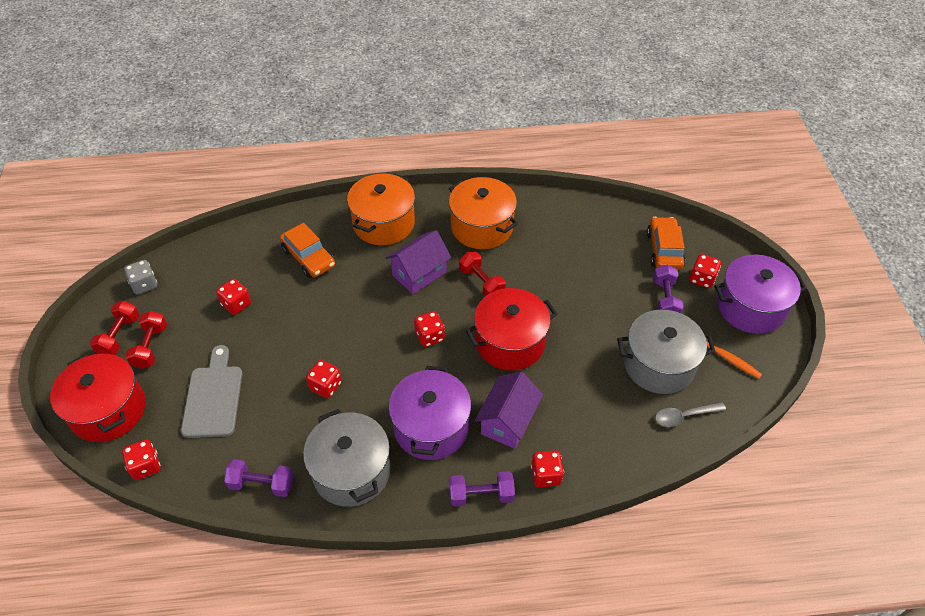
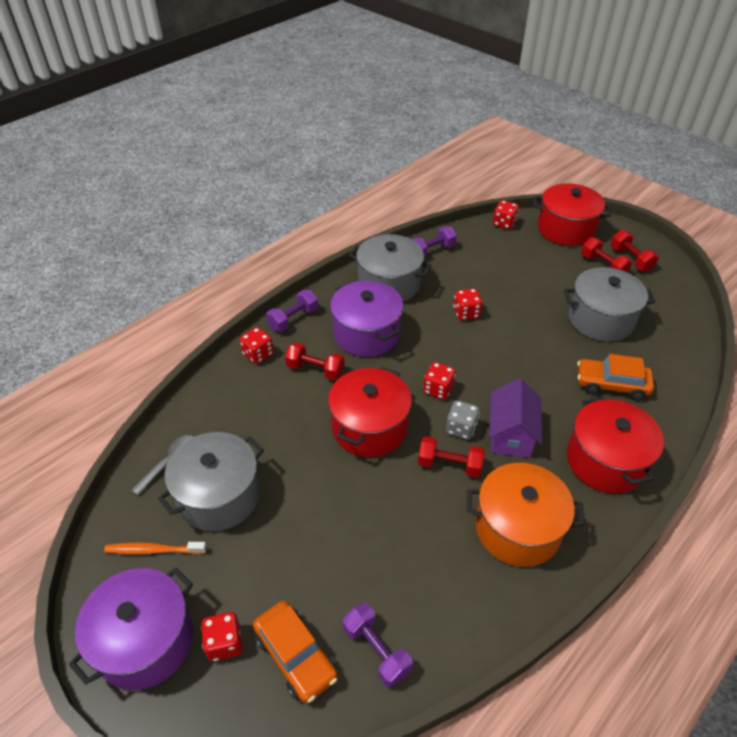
camera: 140 degrees right, 5 degrees down
(144, 285) = (675, 291): grey dice -> grey dice (461, 428)
(213, 397) = (522, 267): grey cutting board -> none
(236, 304) = (600, 319): red dice -> grey pot
(383, 223) = (605, 461): orange pot -> red pot
(508, 421) = (315, 369): purple house -> red dumbbell
(665, 299) = (253, 579): purple dumbbell -> purple dumbbell (376, 650)

